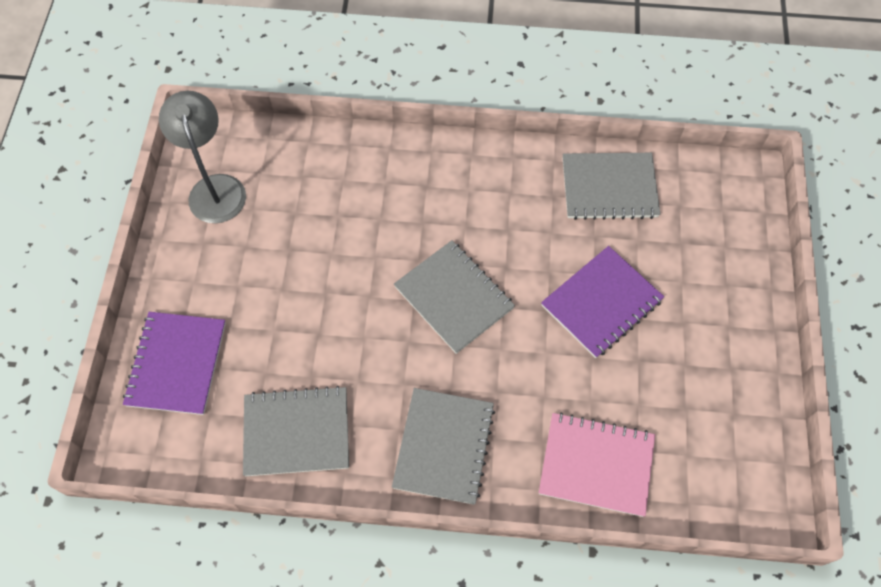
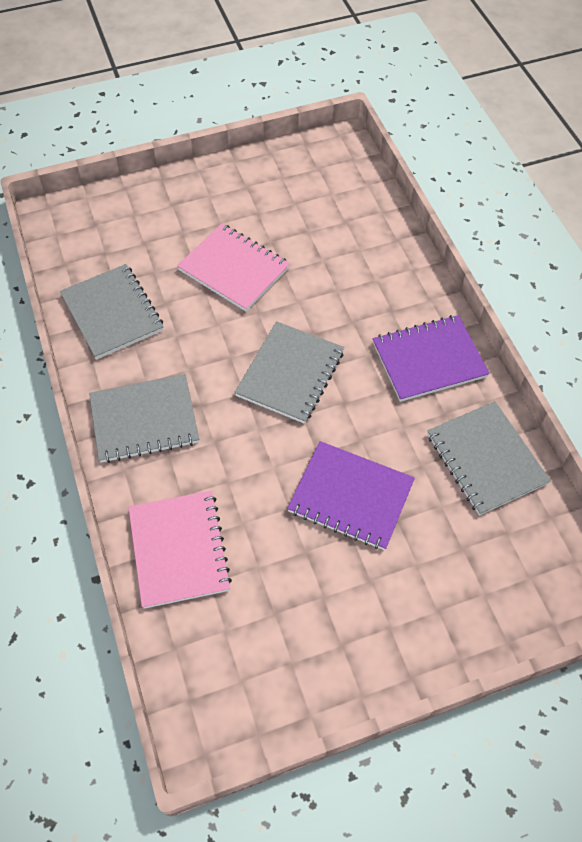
camera: 65 degrees right, 5 degrees down
(177, 364) = (135, 216): purple notebook -> purple notebook (429, 360)
(215, 188) = (299, 172): grey lamp -> none
(305, 297) = (234, 269): none -> pink notebook

